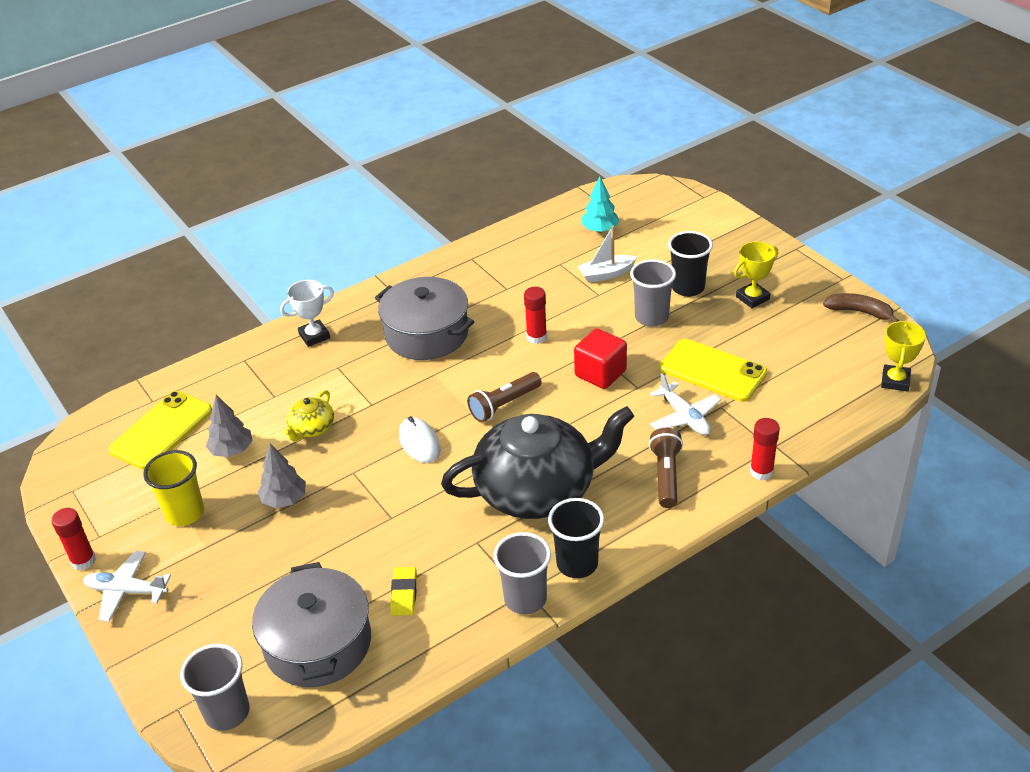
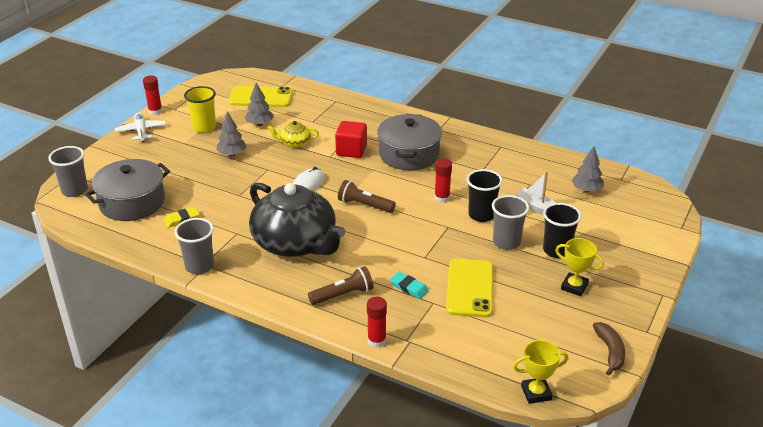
camera: 60 degrees right, 5 degrees down
(314, 336) = (374, 116): white trophy -> none
(577, 564) = (239, 278): black cup -> black cup (481, 215)
(600, 230) = (586, 190): turquoise tree -> grey tree
(600, 373) = (426, 236): red cube -> red cube (351, 150)
(684, 417) = (409, 287): white plane -> turquoise eraser

